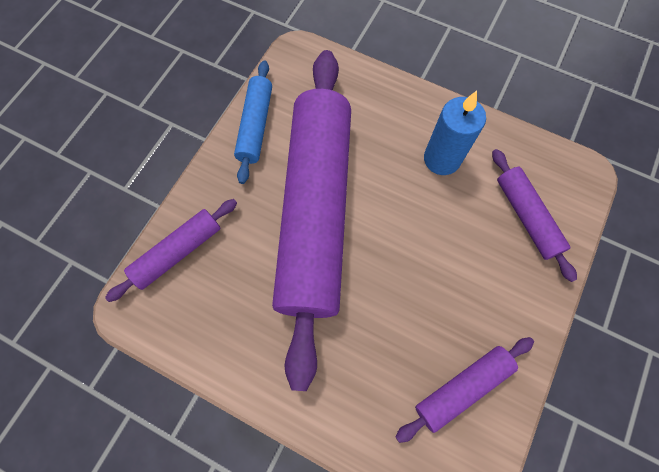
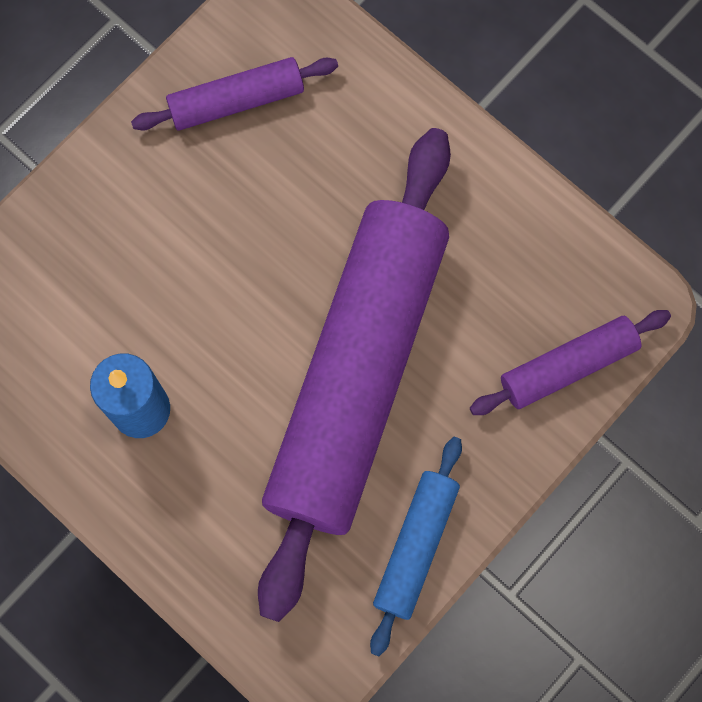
camera: 165 degrees left, 5 degrees up
(527, 217) = (55, 288): purple rolling pin -> none

